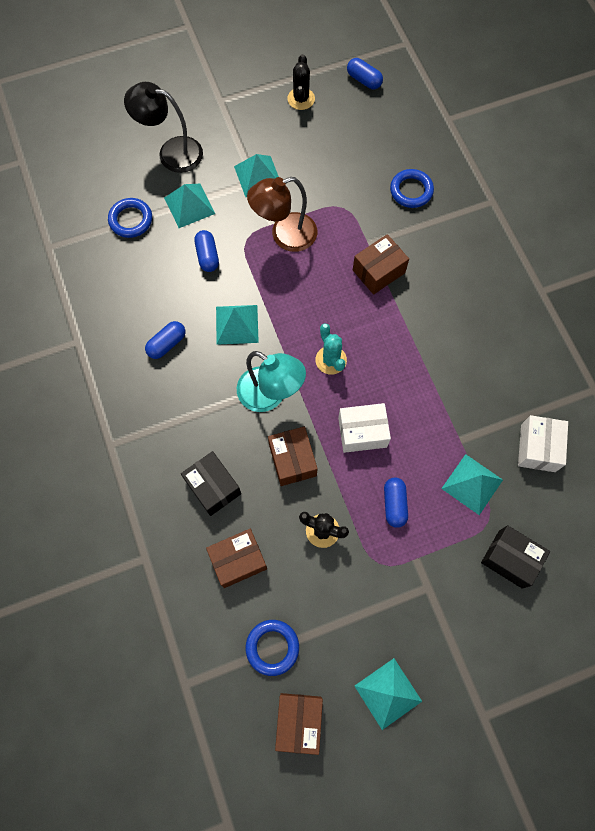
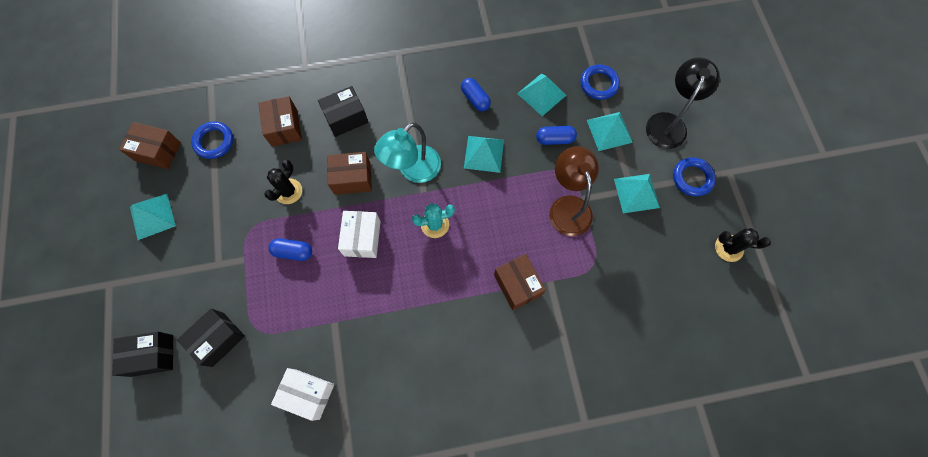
camera: 100 degrees right, 0 degrees up
(364, 80) = (753, 318): blue capsule -> none
(411, 191) = (606, 337): blue ring -> blue ring (692, 178)
(472, 484) = (291, 322): turquoise pyramid -> turquoise pyramid (541, 94)
(547, 629) = (152, 355): none -> black box

